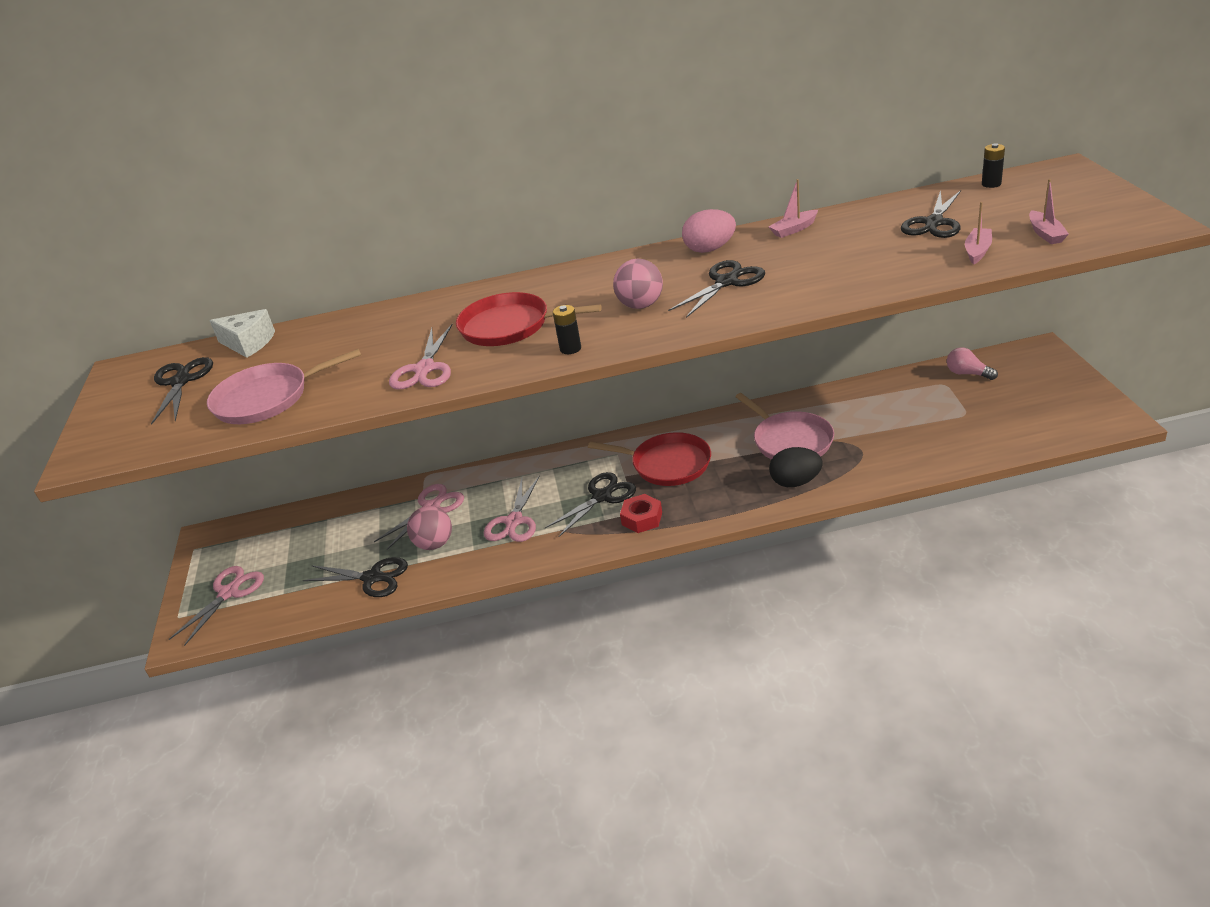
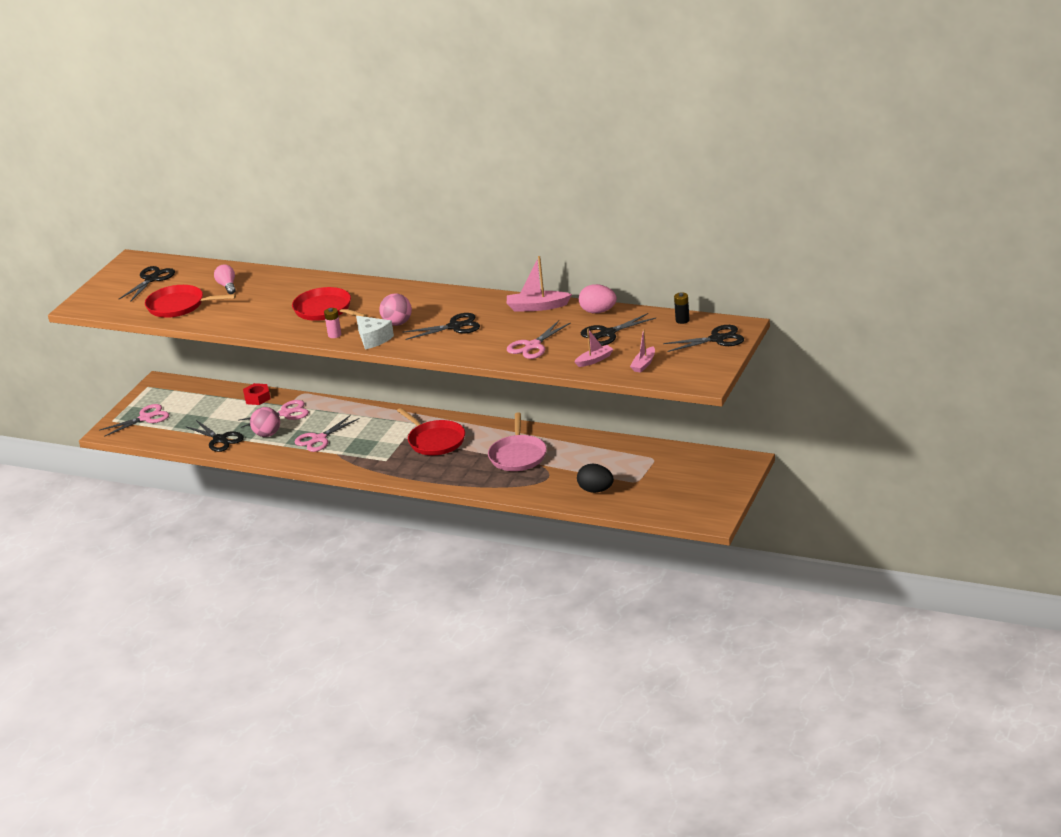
camera: 30 degrees right, 5 degrees down
(249, 343) = (201, 268): white cheese -> white cheese (373, 339)
(267, 398) = (179, 306): pink pan -> red pan
(425, 369) = (260, 319): pink scissors -> pink scissors (533, 346)
(570, 349) = (334, 335): black battery -> pink battery
(602, 497) = (378, 444): black scissors -> black scissors (717, 339)
(642, 518) = (384, 465): red nut -> red nut (257, 398)
(710, 249) = (478, 302): pink egg -> pink egg (598, 311)
(794, 229) = (537, 307): pink boat -> pink boat, size x1.57
(795, 482) = (487, 479): black egg -> black egg (596, 490)
(967, 374) = (677, 458): pink light bulb -> pink light bulb (227, 286)

